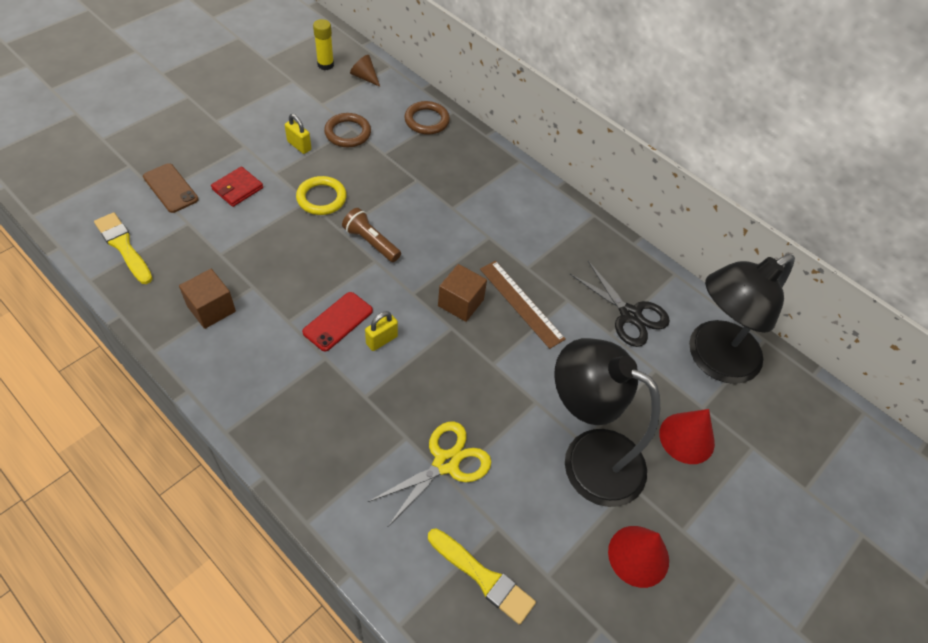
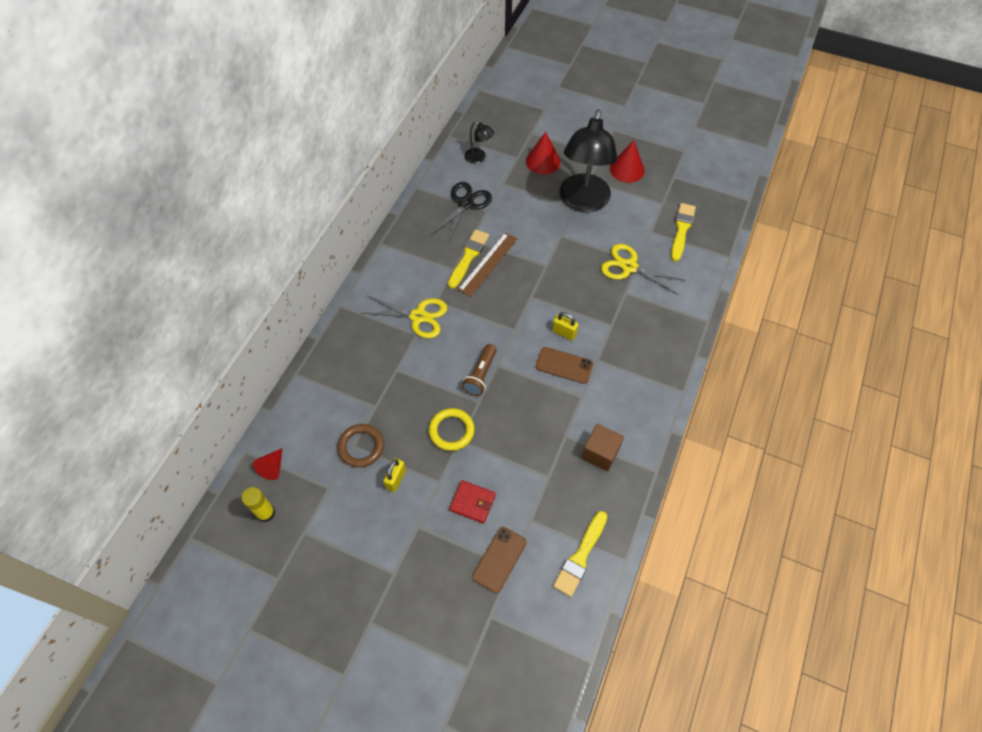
camera: 105 degrees left, 5 degrees up
(338, 321) = (564, 365): red phone -> brown phone
(365, 77) = (272, 467): brown cone -> red cone
(426, 120) = (317, 390): brown ring -> none
(460, 302) = (507, 298): brown cube -> none
(474, 216) = (418, 316): none -> yellow scissors
(540, 288) = (468, 257): none -> yellow brush
(712, 359) = (479, 158): black lamp -> black lamp, size x0.43

